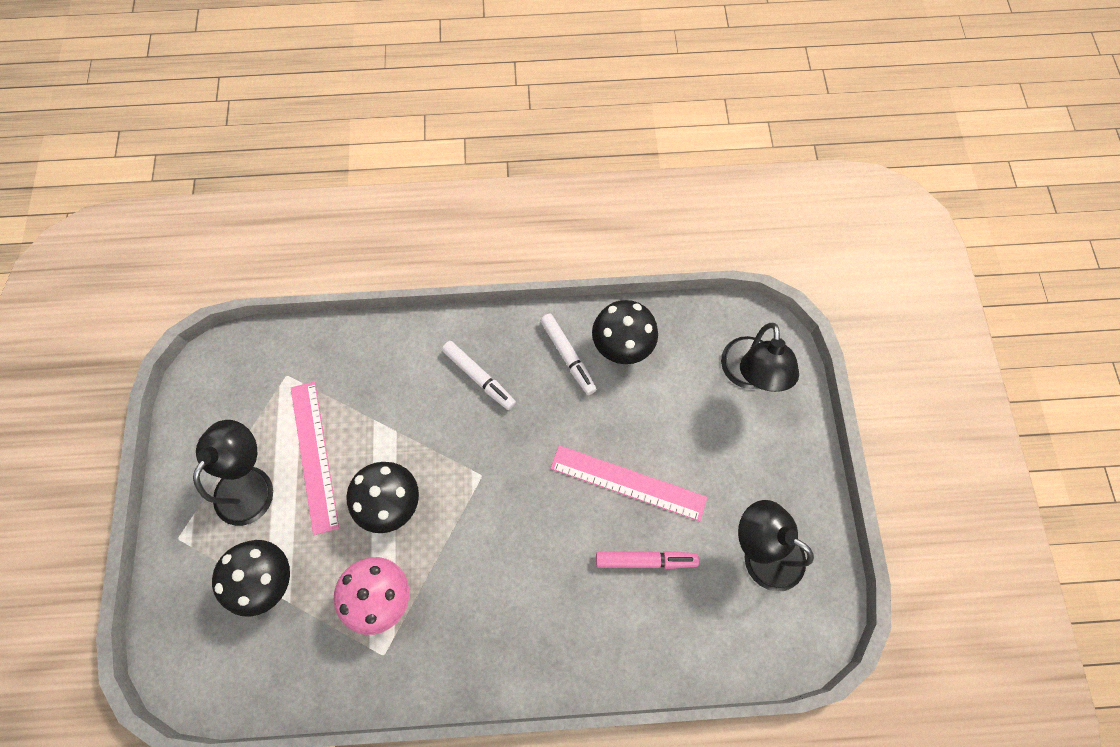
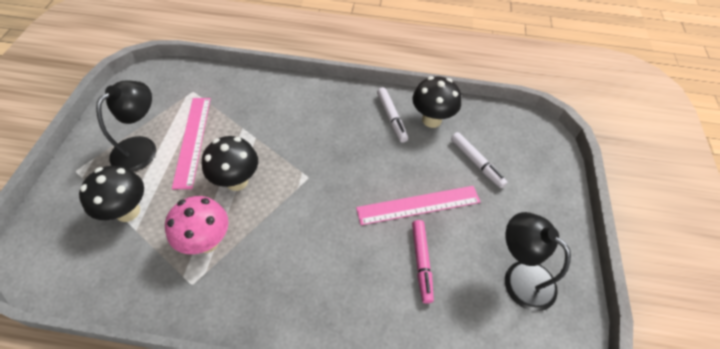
camera: 10 degrees right, 15 degrees down
(479, 377) = (324, 117): white marker -> white marker (476, 162)
(628, 483) = (418, 205): pink ruler -> pink ruler turned 45 degrees counterclockwise
(645, 560) = (421, 262): pink marker -> pink marker turned 75 degrees clockwise
(749, 375) = (524, 155): black lamp -> none

